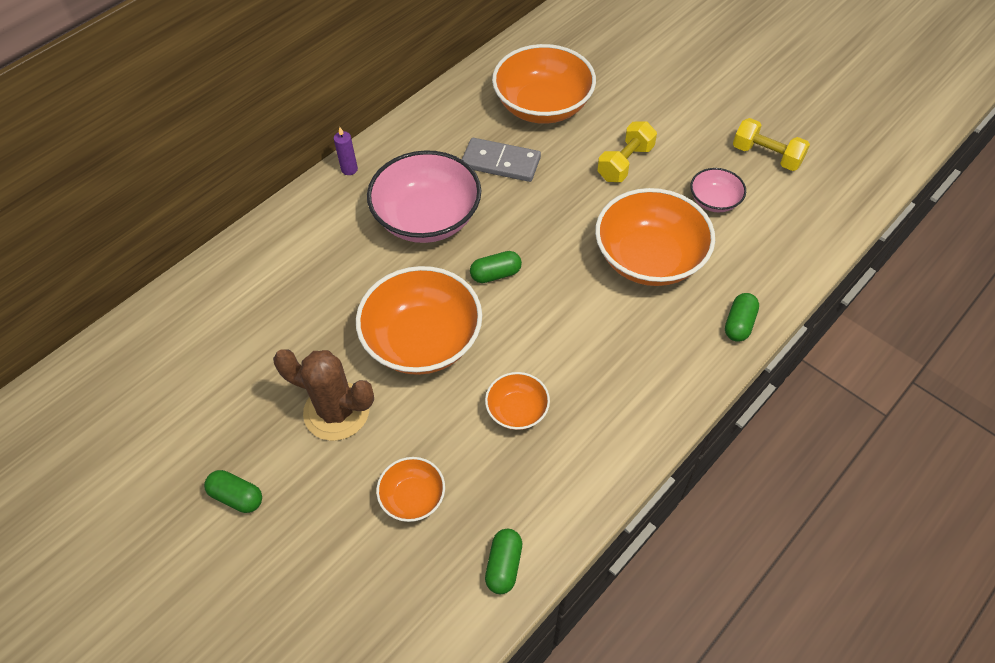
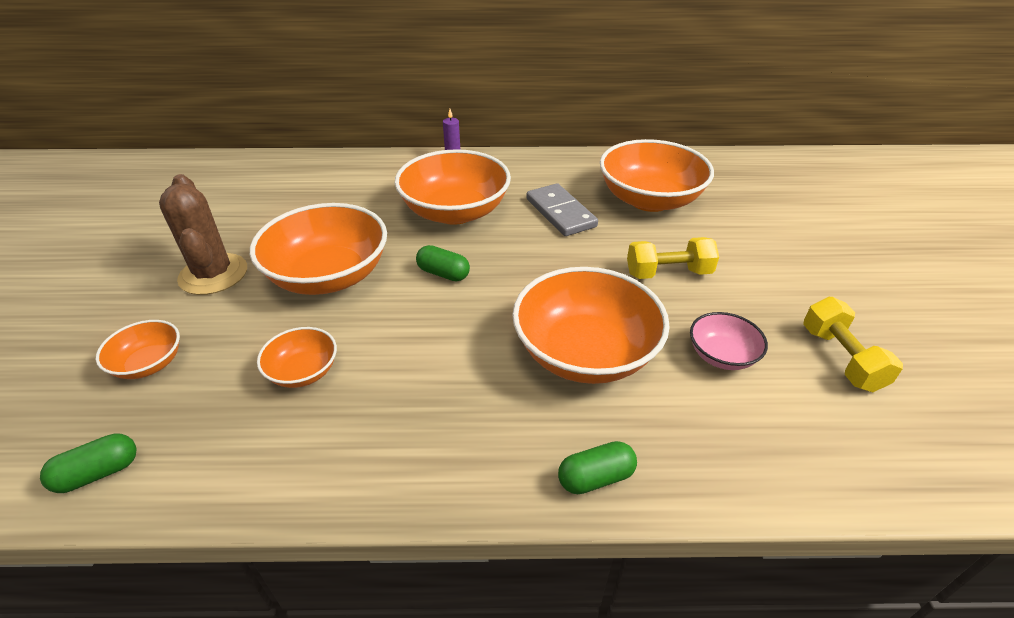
camera: 45 degrees right, 15 degrees down
(237, 497) = (91, 274): green capsule -> none
(427, 218) = (455, 212): pink bowl -> orange bowl

